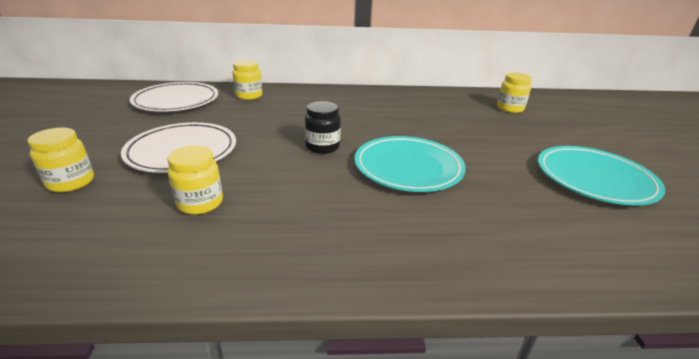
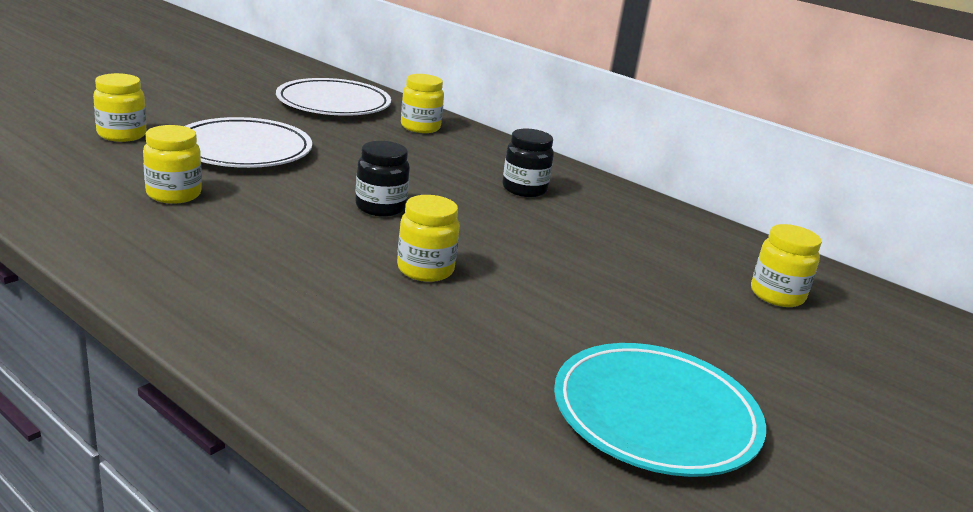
camera: 40 degrees right, 5 degrees down
(355, 106) = (524, 189): none -> black jar
(408, 167) = (425, 270): turquoise plate -> yellow jar

